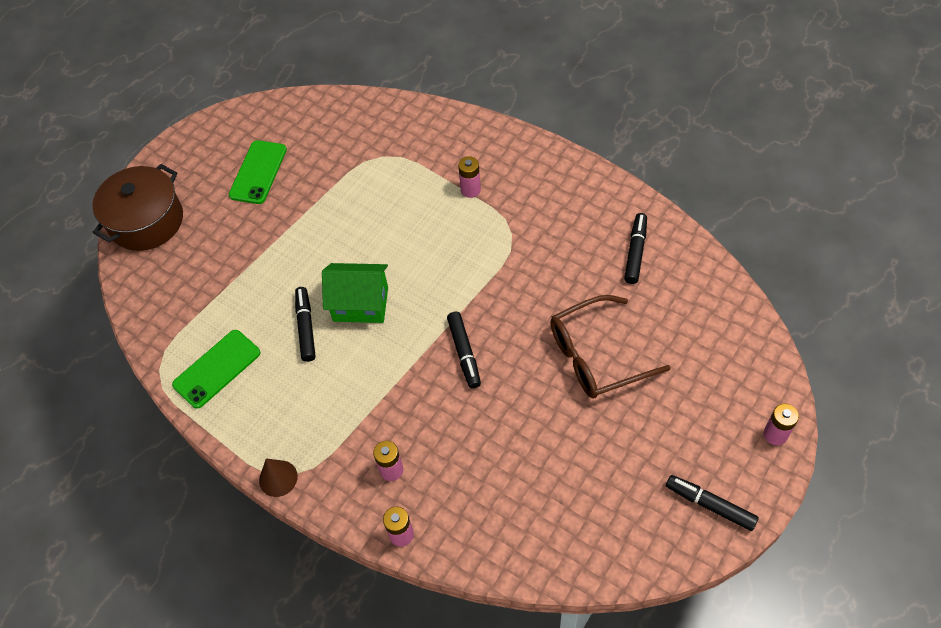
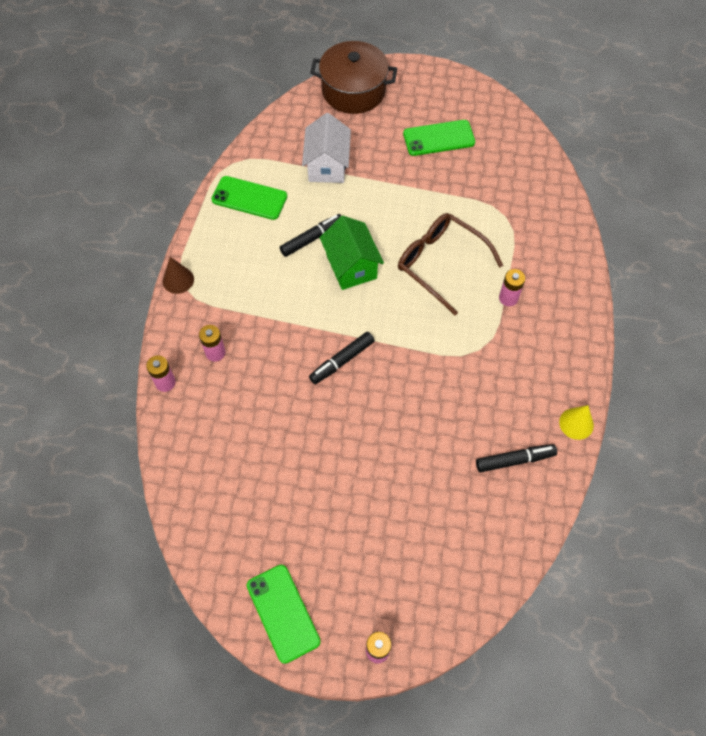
camera: 60 degrees right, 5 degrees up
(225, 280) = (327, 165): none -> white house
(597, 356) = (388, 466): brown glasses -> brown glasses (441, 264)
(621, 192) = (576, 423): none -> yellow cone
(710, 505) = (283, 613): black marker -> green phone

